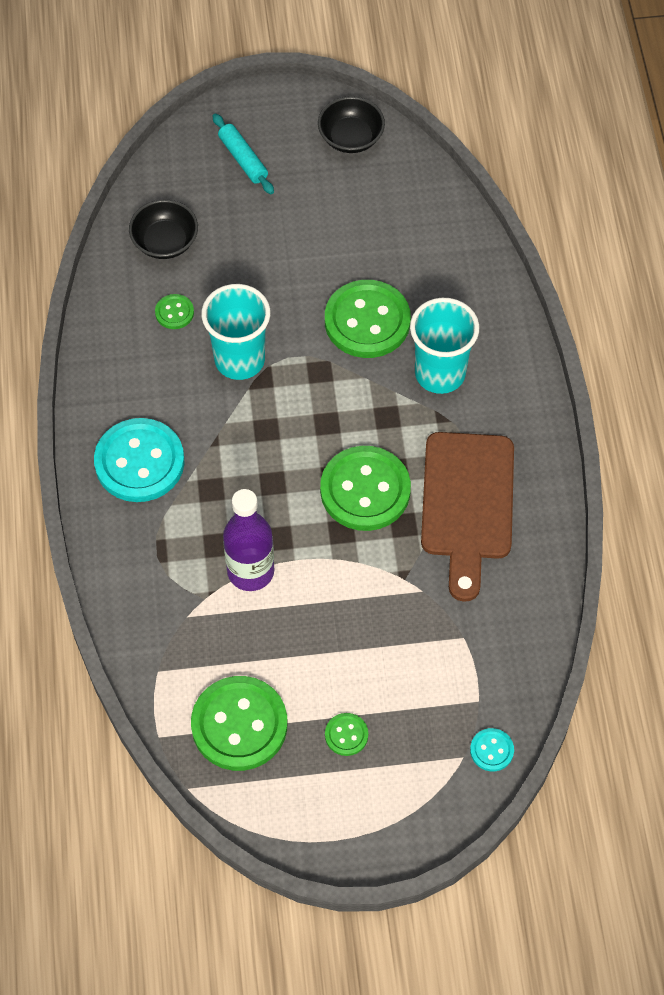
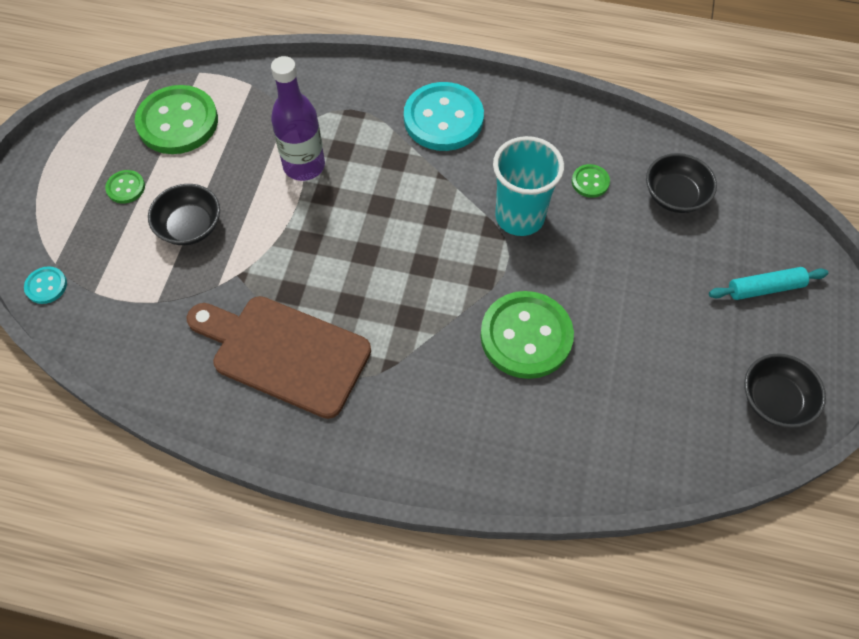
camera: 110 degrees right, 0 degrees up
(365, 490) = (339, 273): green button -> none
(368, 647) = (190, 227): none -> black bowl
(440, 373) = (439, 381): turquoise cup -> none

